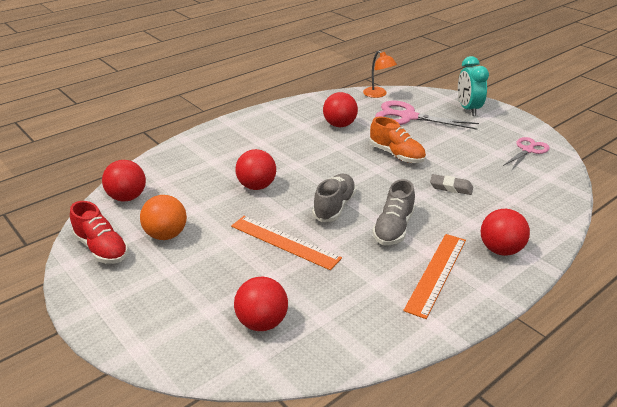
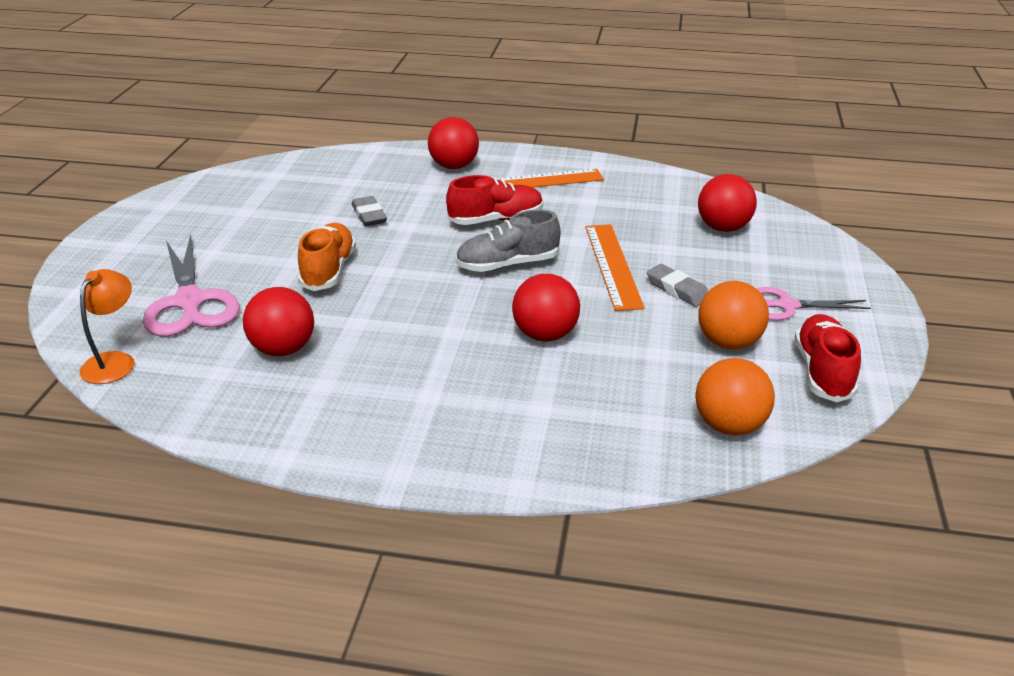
camera: 130 degrees left, 0 degrees up
(127, 197) = (729, 425): red ball -> orange ball
(229, 250) = (677, 289): none -> grey eraser
(393, 228) = (496, 220): grey shoe -> red shoe
(468, 109) = (111, 265): turquoise clock -> none
(528, 150) = (215, 197): pink scissors -> pink scissors (787, 306)

